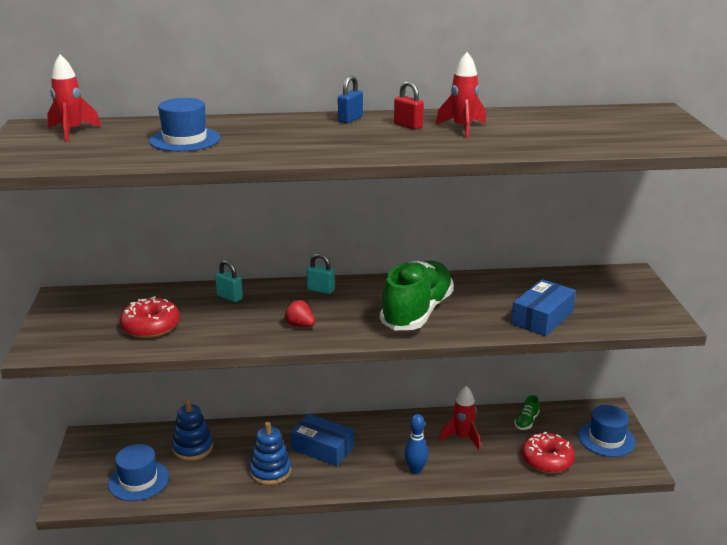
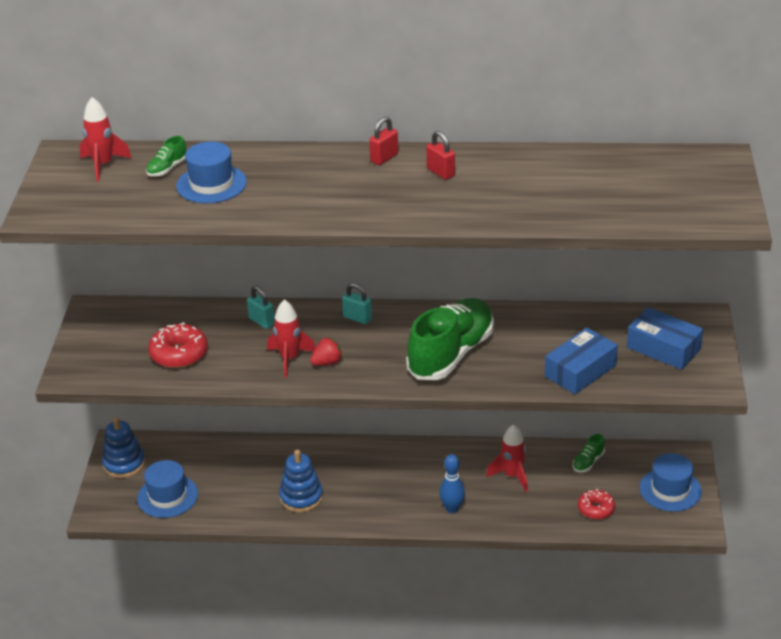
camera: 10 degrees right, 10 degrees up
(138, 132) = (167, 168): none -> green shoe
(193, 448) = (225, 465): blue stacking toy -> blue stacking toy (124, 464)
(300, 325) = (327, 363): red strawberry -> red strawberry turned 105 degrees clockwise
(322, 448) = (359, 476): blue box -> blue box (663, 348)
(350, 119) = (384, 158): blue padlock -> red padlock
(462, 128) = (495, 180): red rocket -> red rocket (289, 359)
(547, 460) = (596, 509): red donut -> red donut, size x0.66

